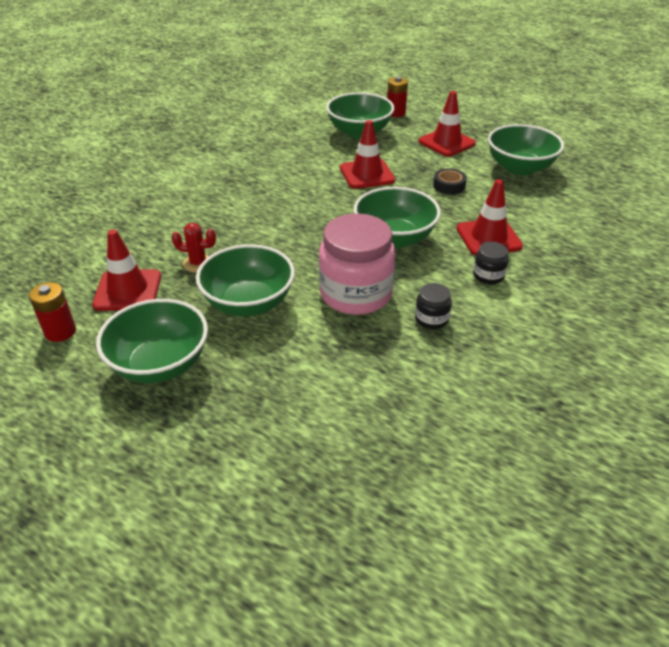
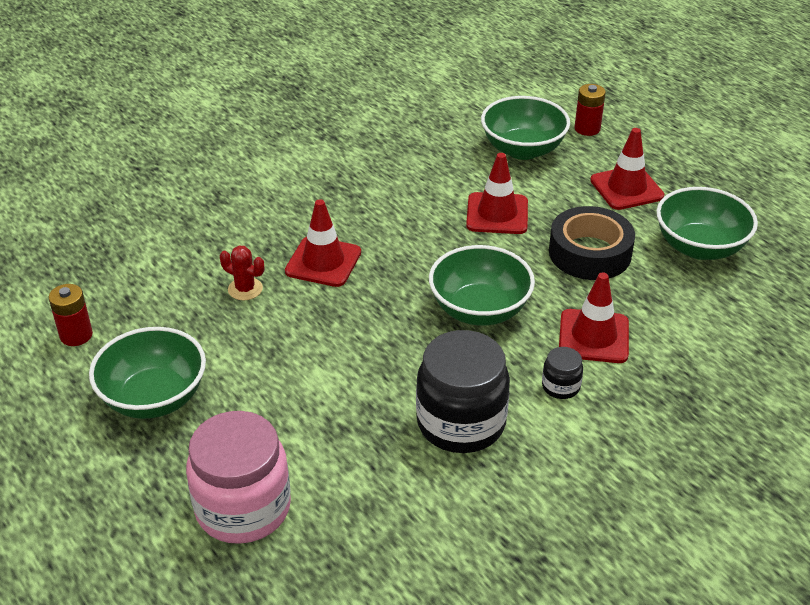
camera: 20 degrees right, 0 degrees up
(128, 290) = (160, 304): red traffic cone -> red traffic cone (323, 262)
(248, 303) = (274, 351): green bowl -> none
(356, 294) = (394, 370): pink jar -> pink jar (243, 508)
(431, 319) = (461, 423): black jar -> black jar, size x2.23
(449, 186) = (590, 253): black tape -> black tape, size x1.98

